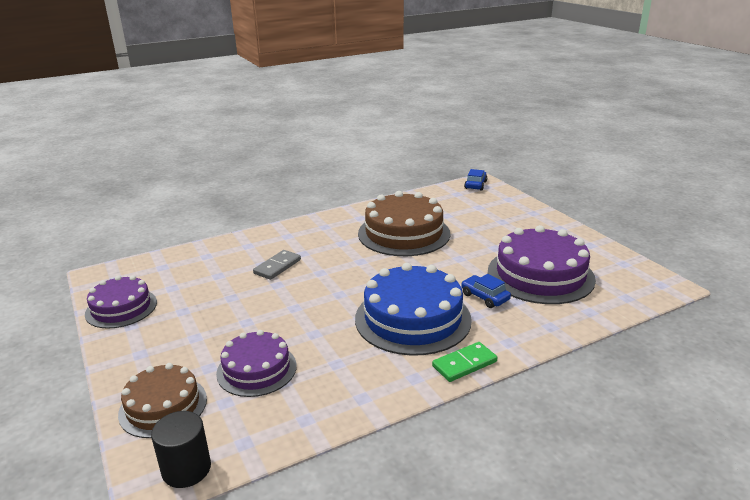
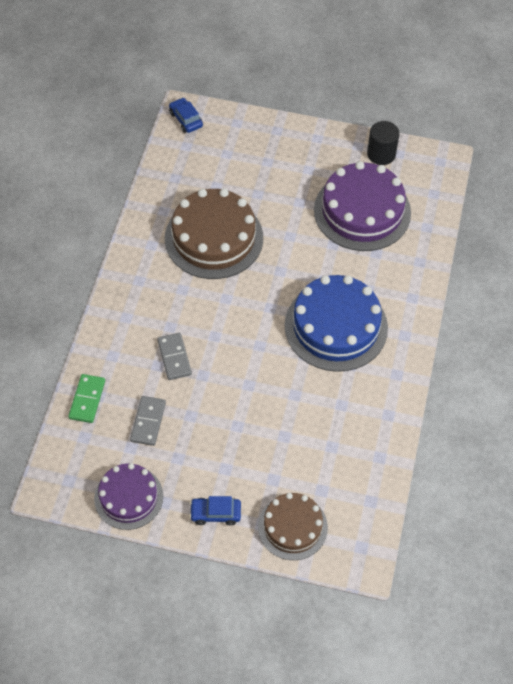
camera: 50 degrees left, 30 degrees up
(186, 469) = (367, 542): black cylinder -> black cylinder (381, 154)
(204, 283) = (148, 422): none -> grey domino
(256, 369) = (303, 453): purple cake -> none
(464, 364) = (409, 338): green domino -> green domino (87, 399)
(484, 297) = (354, 266): blue car -> blue car (215, 513)

